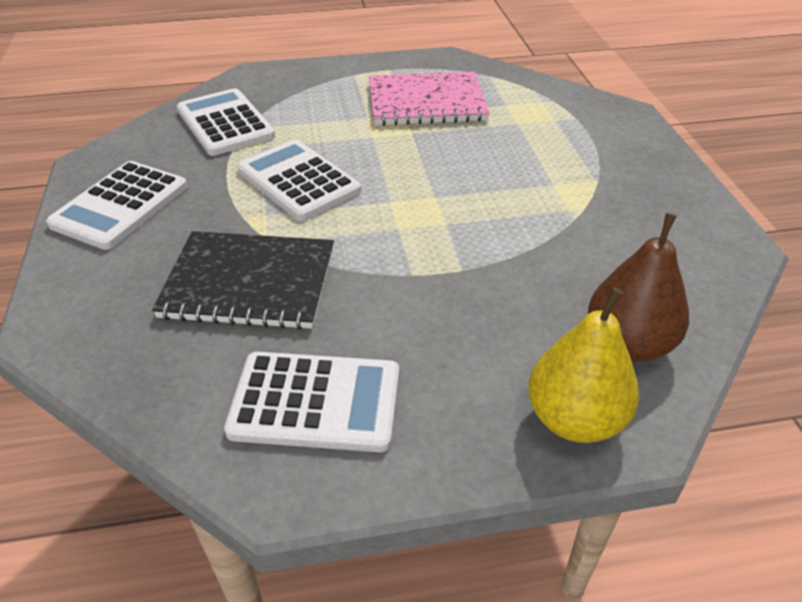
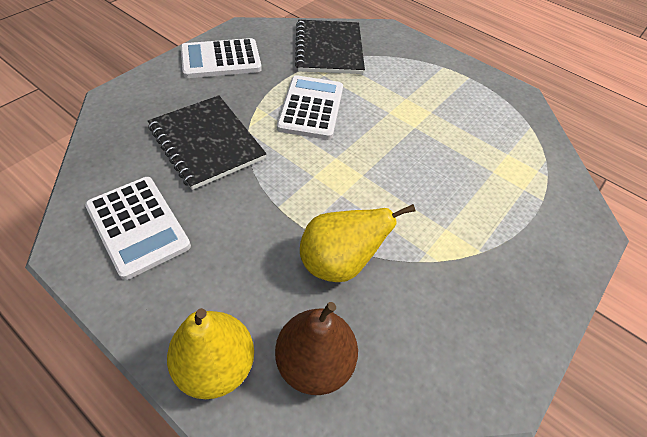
camera: 45 degrees right, 10 degrees up
(225, 123) = (329, 49): white calculator -> black notebook
(426, 102) = (456, 114): pink notebook -> none
(528, 269) = (339, 263): none -> yellow pear

